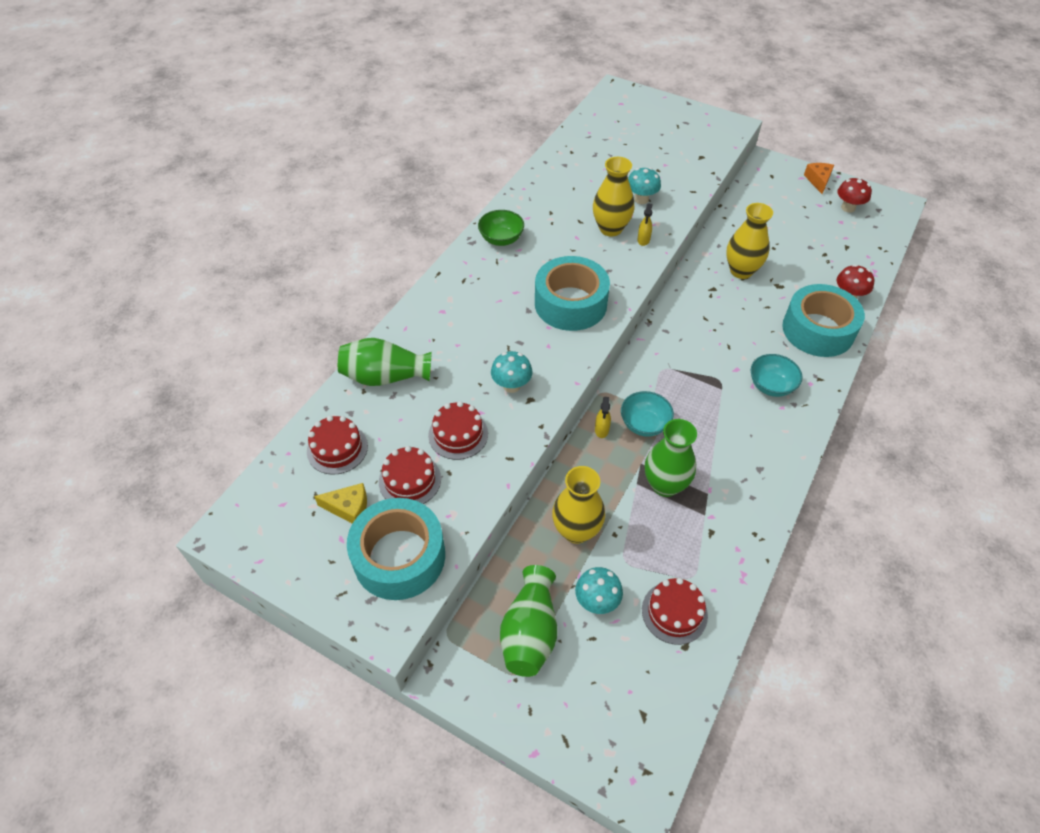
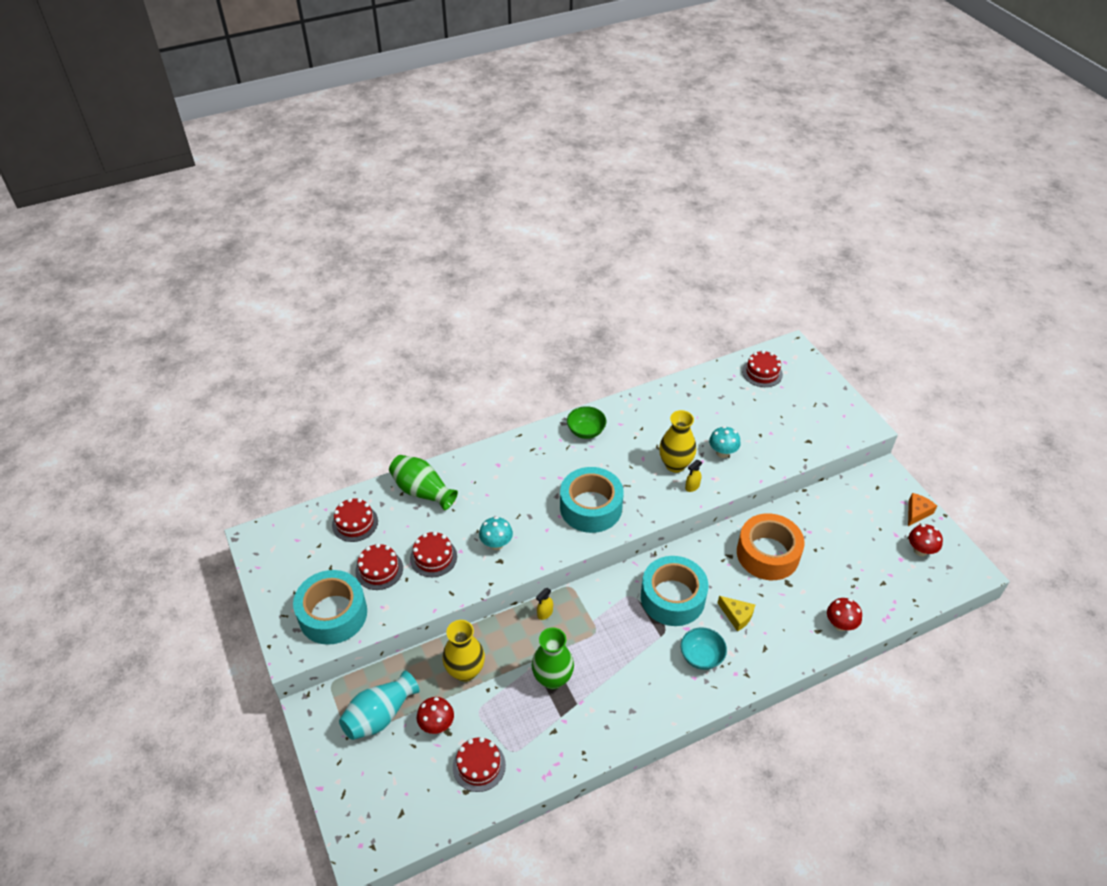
camera: 35 degrees right, 5 degrees down
(348, 508) = (330, 565): yellow cheese -> yellow cheese (737, 616)
(530, 632) = (380, 715): green vase -> turquoise vase
(597, 601) = (437, 725): turquoise mushroom -> red mushroom
(611, 120) = (762, 373): none -> red cake
(644, 424) = (578, 627): turquoise bowl -> none
(741, 271) = (767, 554): yellow vase -> orange tape
(818, 330) = (785, 636): turquoise tape -> turquoise tape (672, 598)

